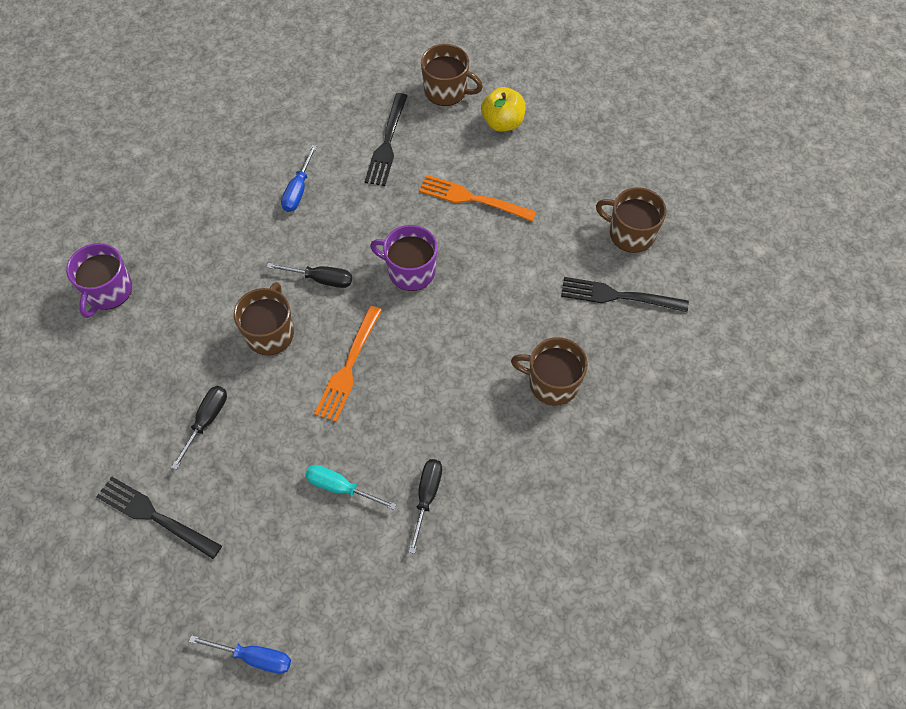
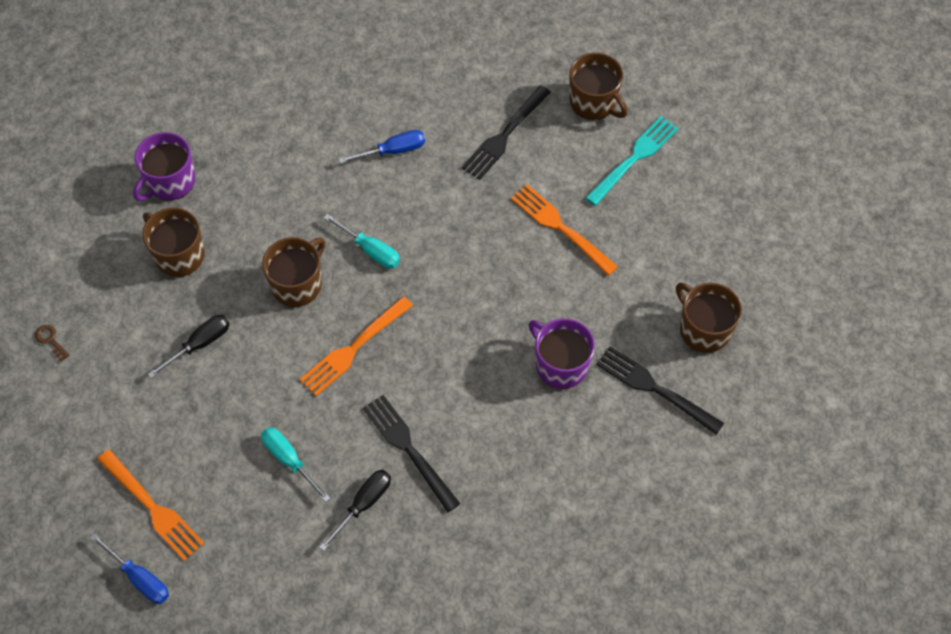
camera: 25 degrees right, 0 degrees up
(60, 476) = (50, 340): none -> brown key
(155, 516) = (114, 413): black fork -> black fork (409, 449)
(234, 586) = (152, 507): none -> orange fork
(298, 190) = (393, 151): blue screwdriver -> blue screwdriver turned 150 degrees counterclockwise
(321, 279) = (371, 250): black screwdriver -> turquoise screwdriver
(410, 271) = (460, 277): purple mug -> purple mug (560, 364)
(502, 122) = (634, 158): yellow apple -> turquoise fork
(552, 383) = (540, 447): brown mug -> brown mug (178, 254)

